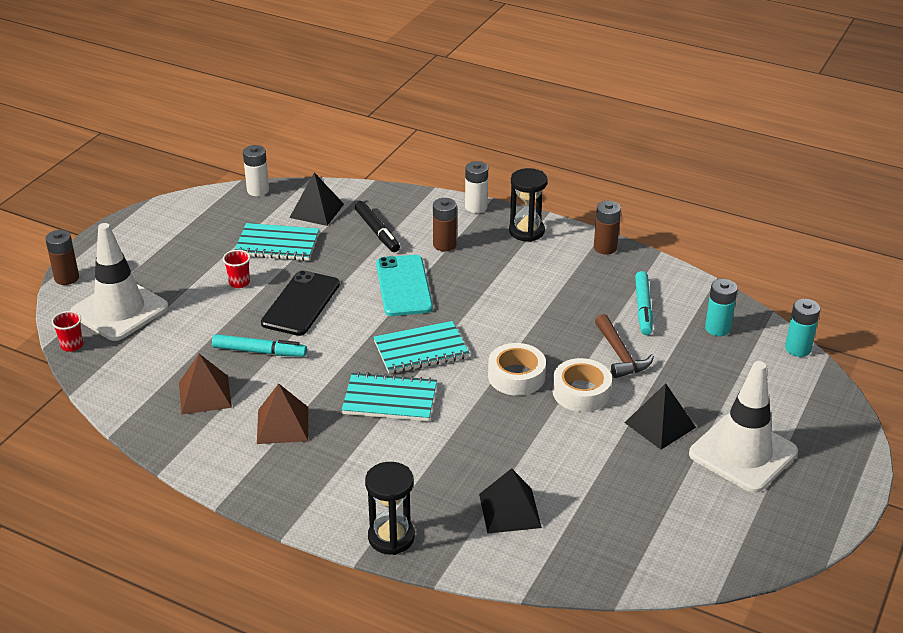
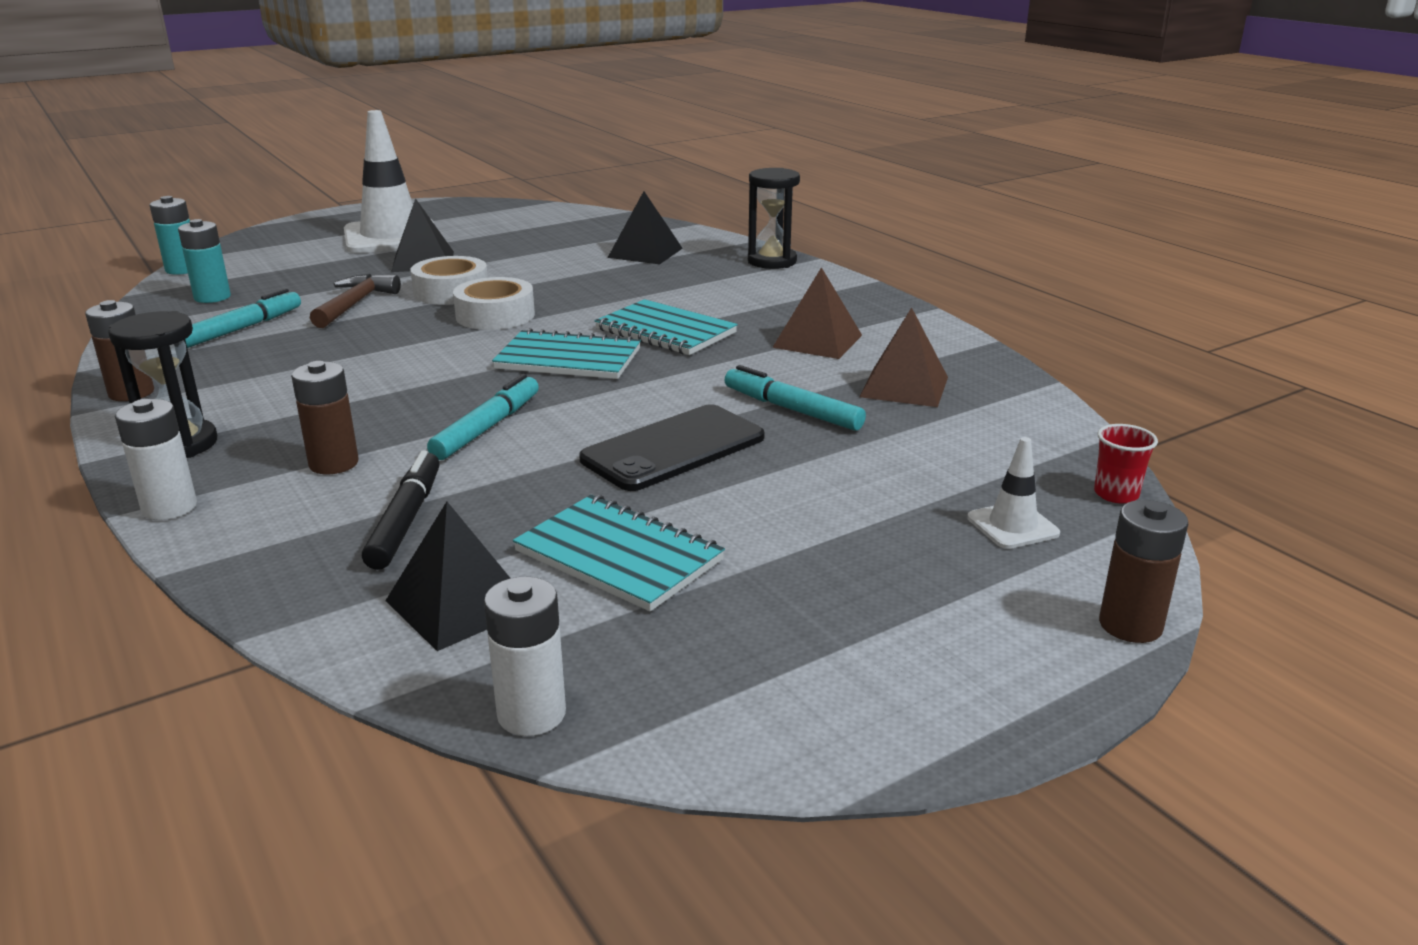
camera: 150 degrees left, 10 degrees down
(119, 310) = (1012, 526): white traffic cone -> white traffic cone, size x0.45
(239, 282) = (752, 508): red cup -> none
(404, 286) = (487, 428): turquoise phone -> turquoise marker

